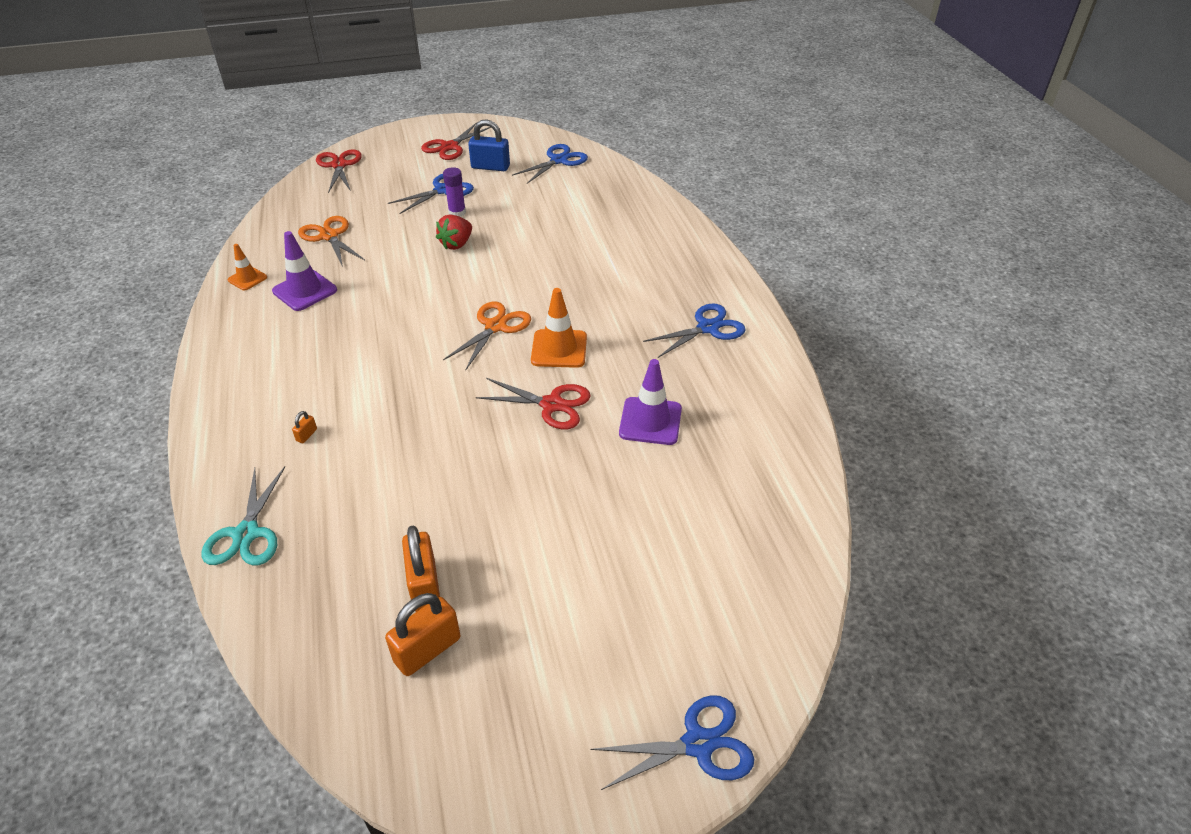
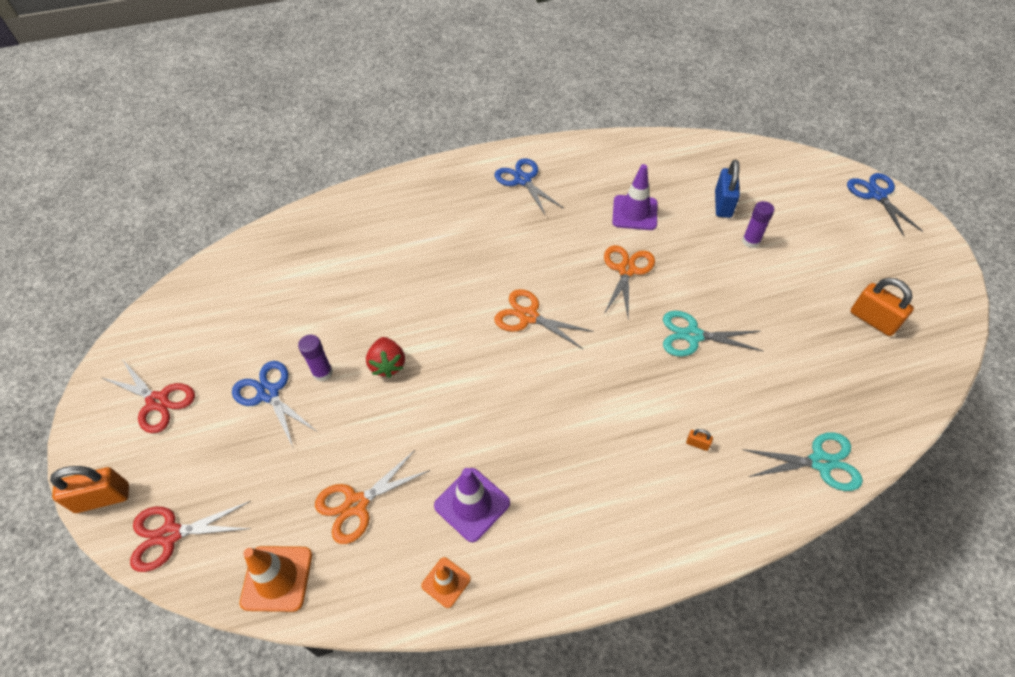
camera: 90 degrees left, 10 degrees up
(424, 585) = (824, 329): orange padlock -> orange padlock (102, 498)
(443, 450) = (693, 336): none -> turquoise scissors
(456, 244) = (388, 365): red strawberry -> red strawberry turned 45 degrees clockwise
(490, 167) = (223, 351): blue padlock -> blue padlock (723, 204)
(551, 404) = (626, 270): red scissors -> orange scissors
(559, 160) = (226, 287): blue scissors -> none
(559, 349) = (556, 269): orange traffic cone -> orange traffic cone (277, 578)
(592, 535) = (750, 241): none -> purple glue stick

